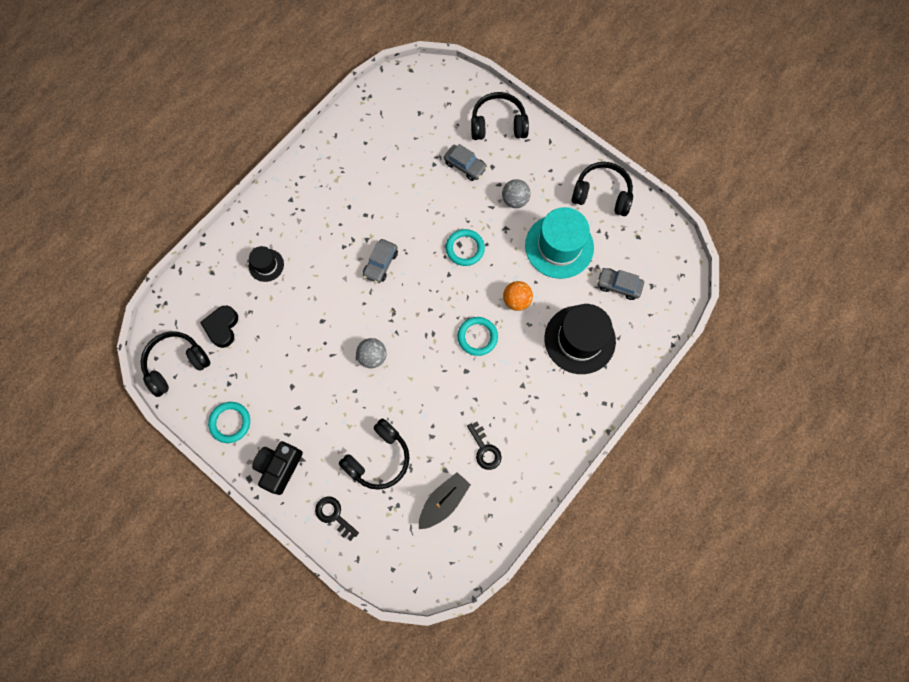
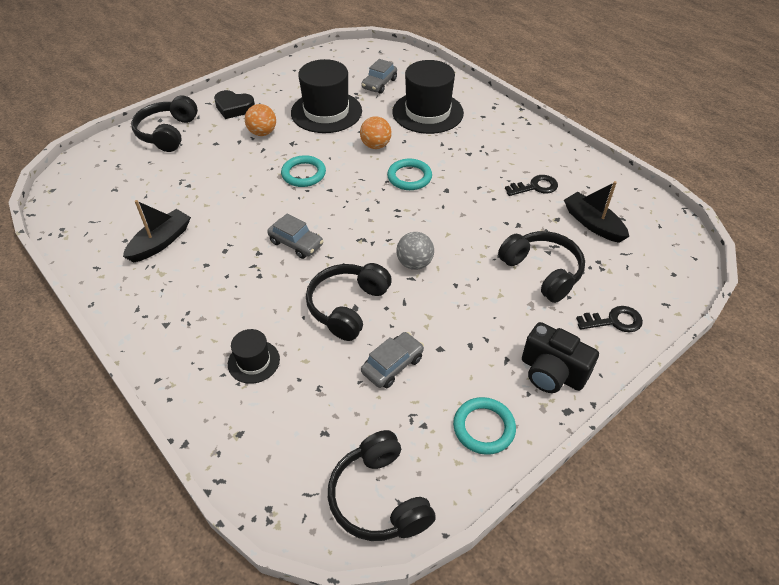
camera: 80 degrees left, 25 degrees down
(222, 327) = (333, 426): black heart -> black heart (234, 108)
(334, 515) = (614, 321): black key -> black key turned 150 degrees counterclockwise
(366, 168) = (160, 242): none -> black boat
(465, 165) = (203, 162): grey car -> grey car (392, 365)
(515, 200) = (262, 133): grey ball -> orange ball
(559, 246) = (326, 112): turquoise hat -> black hat
(602, 194) = (282, 80): black headphones -> black headphones (347, 306)

